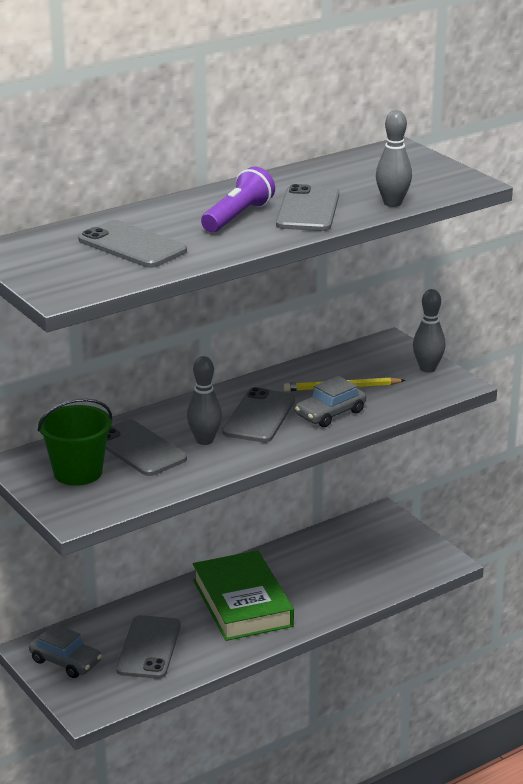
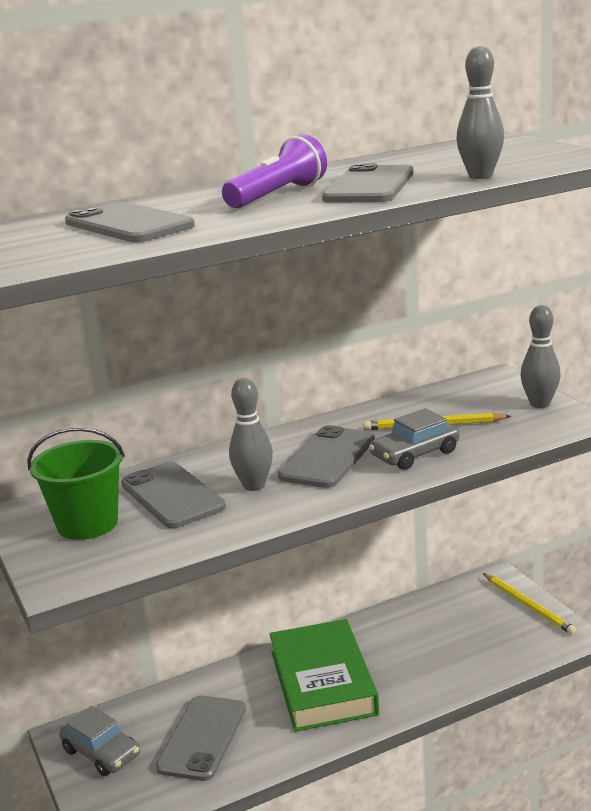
camera: 10 degrees right, 5 degrees down
(411, 537) = (528, 605): none -> yellow pencil

